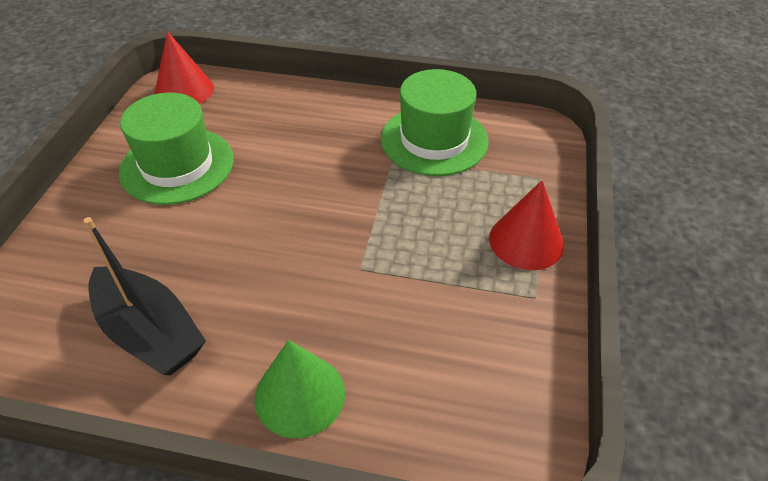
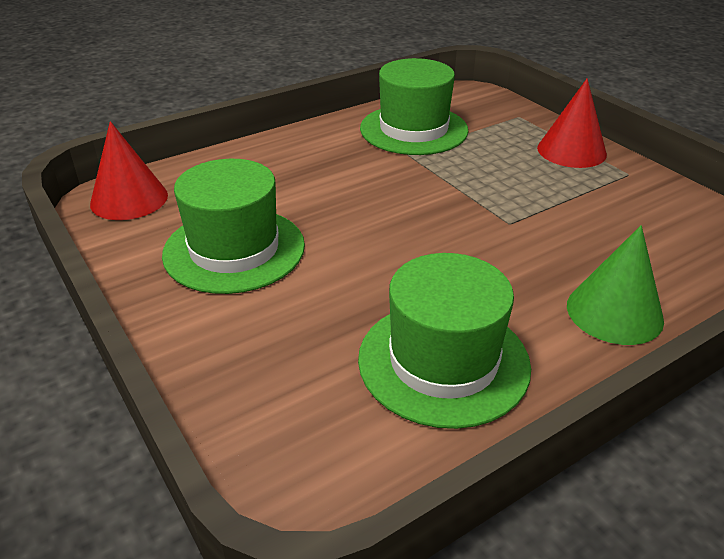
camera: 45 degrees left, 10 degrees down
(150, 332) = (443, 361): black boat -> green hat

